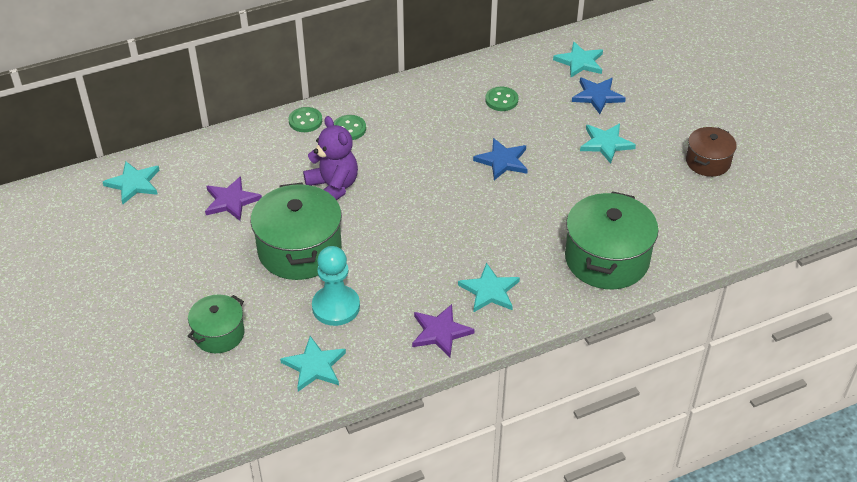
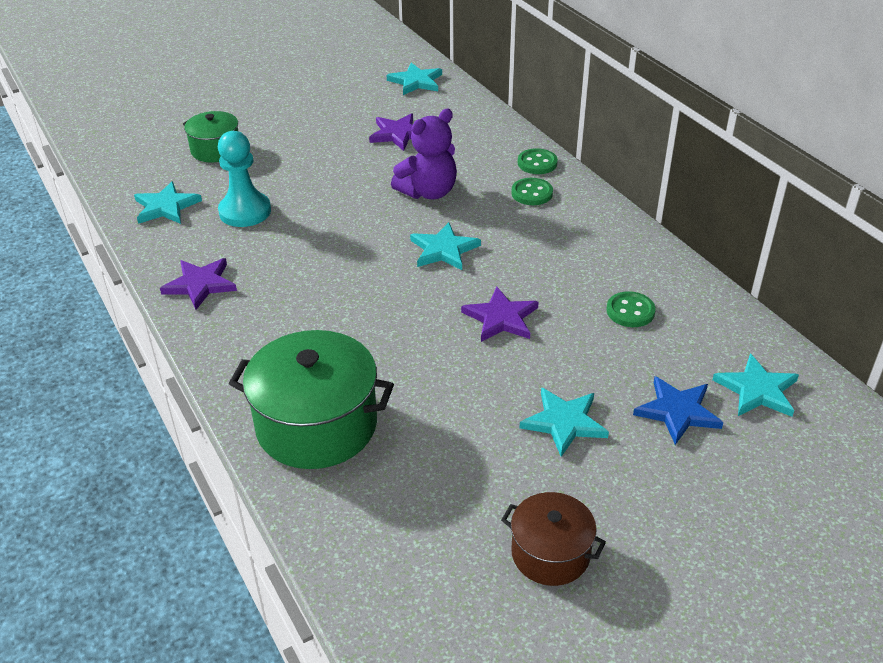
camera: 85 degrees right, 5 degrees down
(300, 250) = (328, 181): green pot -> none
(489, 291) = (262, 318): turquoise star -> turquoise star (444, 250)
(502, 161) = (501, 318): blue star -> purple star

